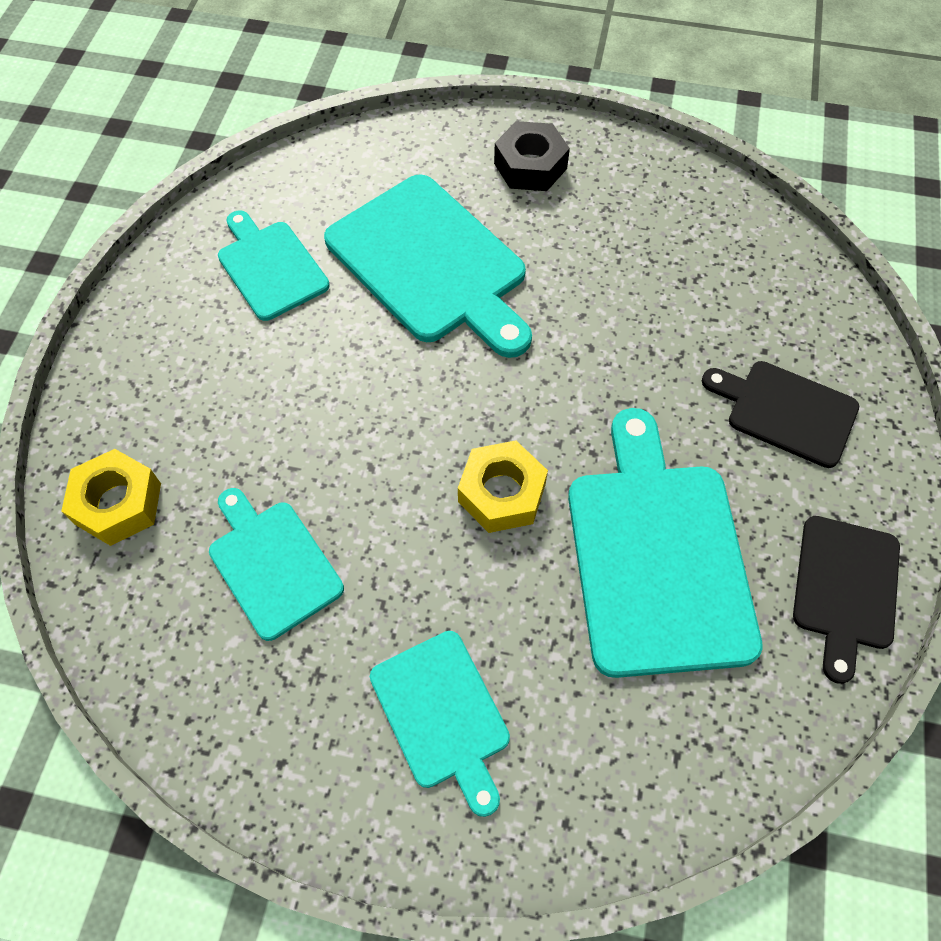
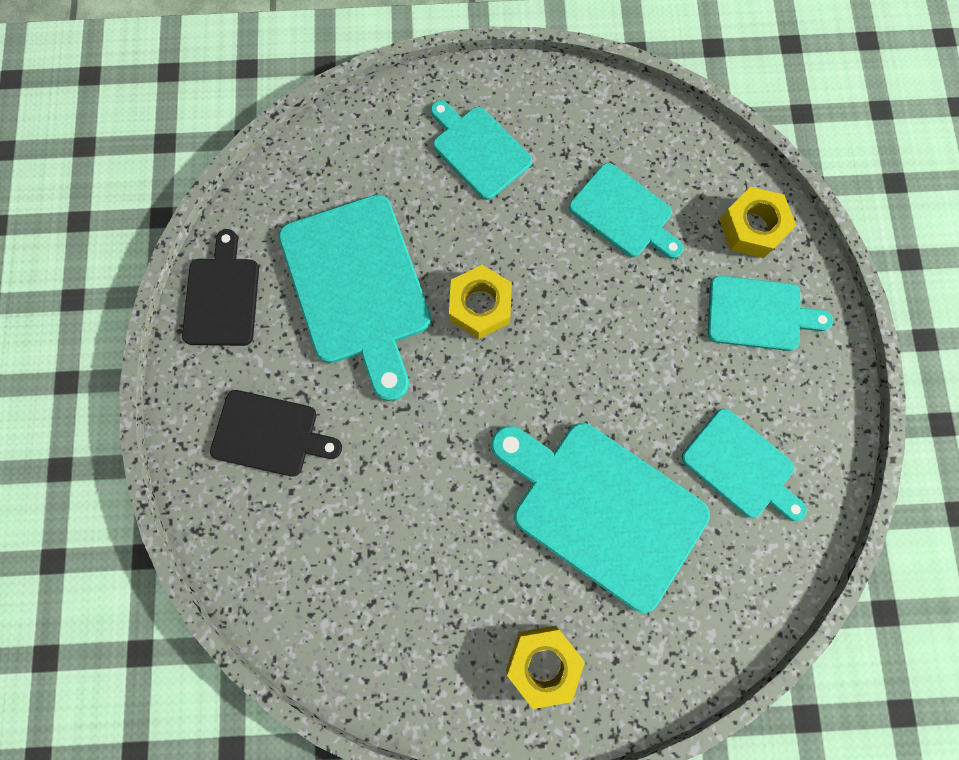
camera: 165 degrees right, 15 degrees up
(168, 403) = (759, 314): none -> turquoise cutting board
(530, 166) = (543, 662): black nut -> yellow nut

